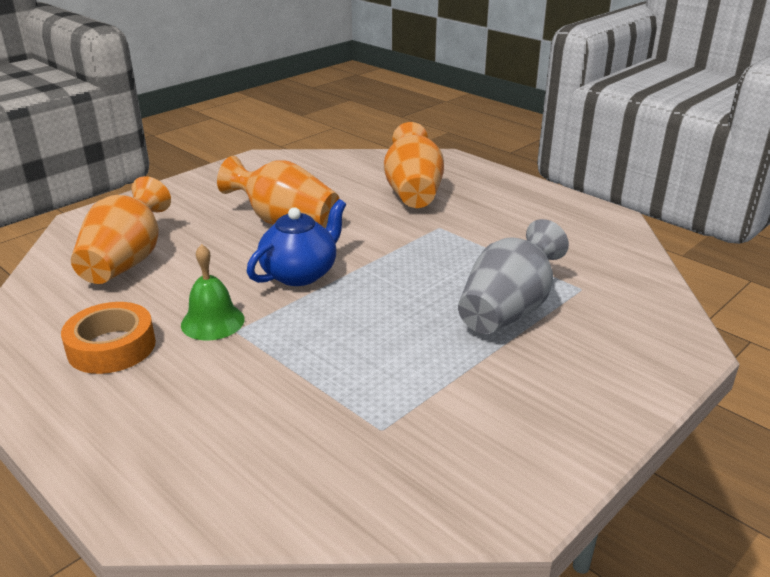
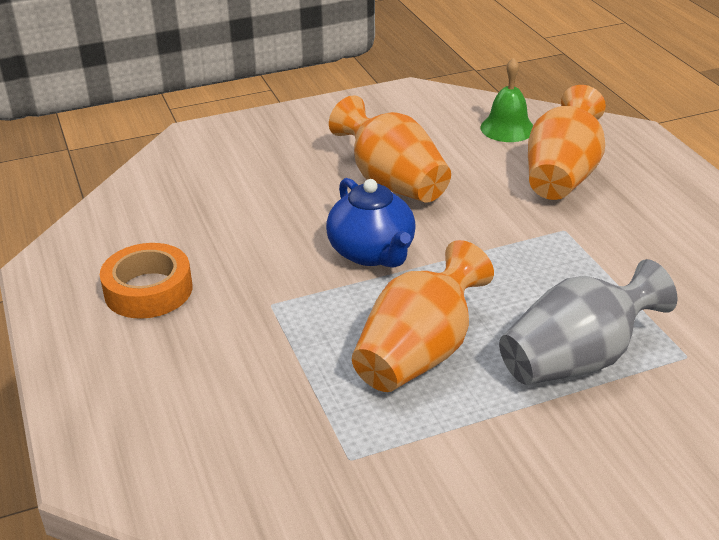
camera: 25 degrees right, 5 degrees up
(127, 261) = (209, 195): orange vase -> orange vase (419, 353)
(212, 321) = (254, 287): green bell -> green bell (507, 128)
(300, 274) = (372, 253): blue teapot -> blue teapot turned 90 degrees clockwise

